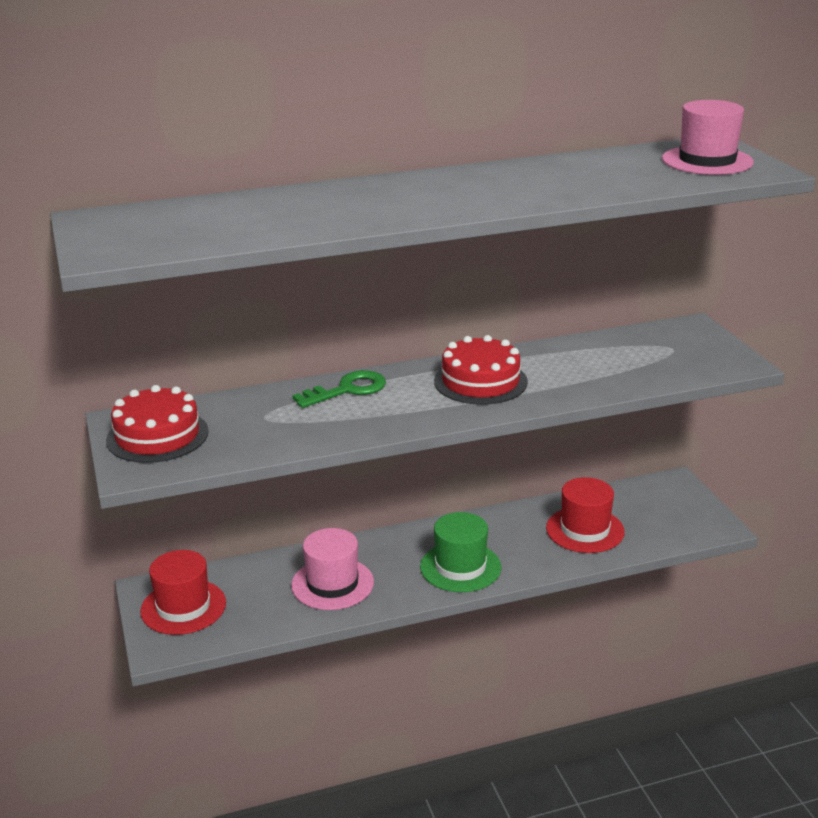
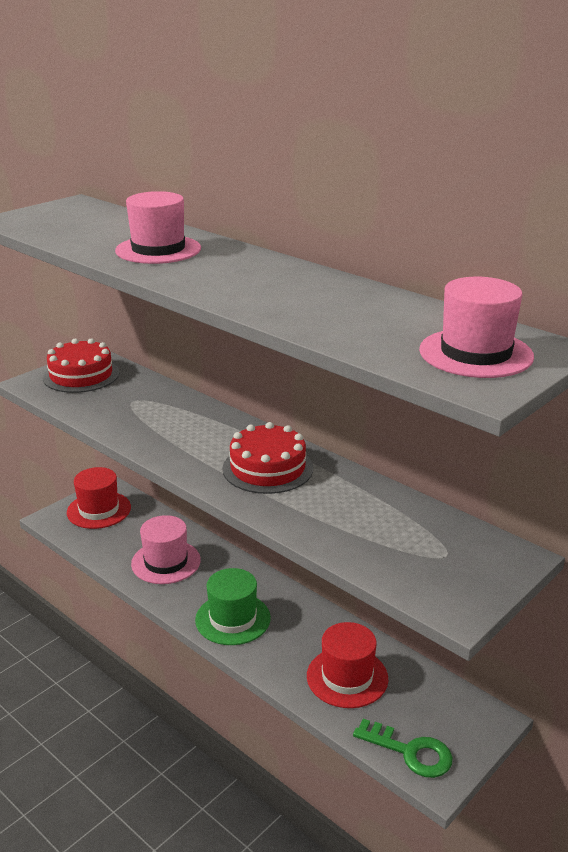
camera: 60 degrees right, 0 degrees up
(335, 207) = (158, 250): none -> pink hat
(347, 390) = (201, 417): green key -> green key (410, 752)

